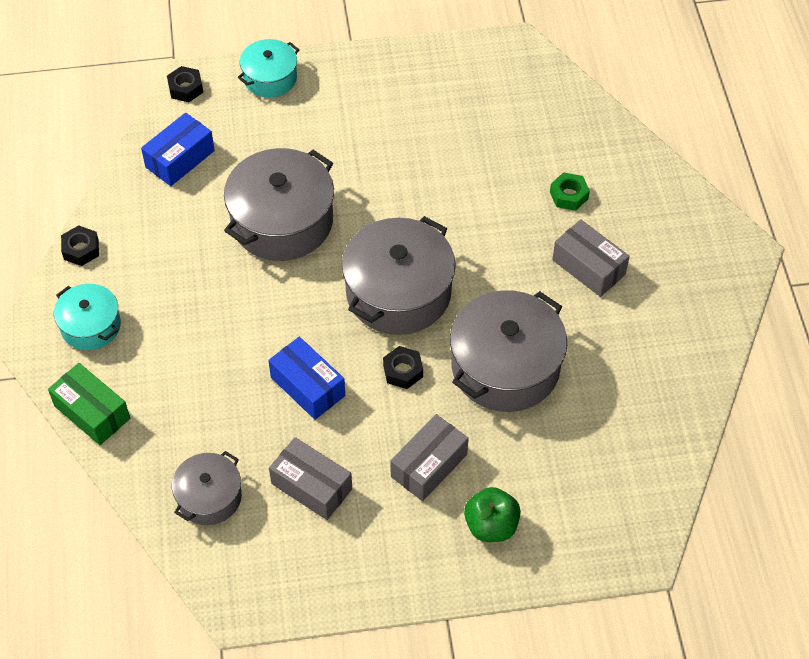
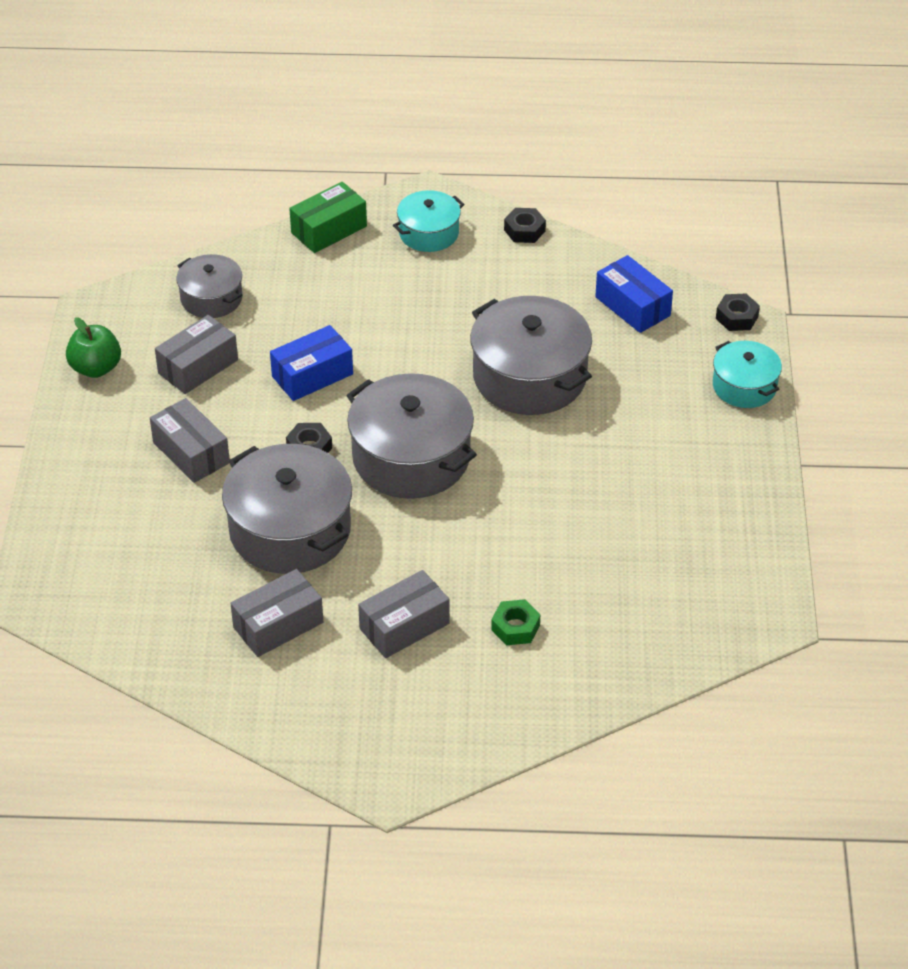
camera: 100 degrees right, 10 degrees down
(491, 526) = (107, 489): green apple -> green apple (96, 368)
(613, 354) = (278, 625): none -> grey box

